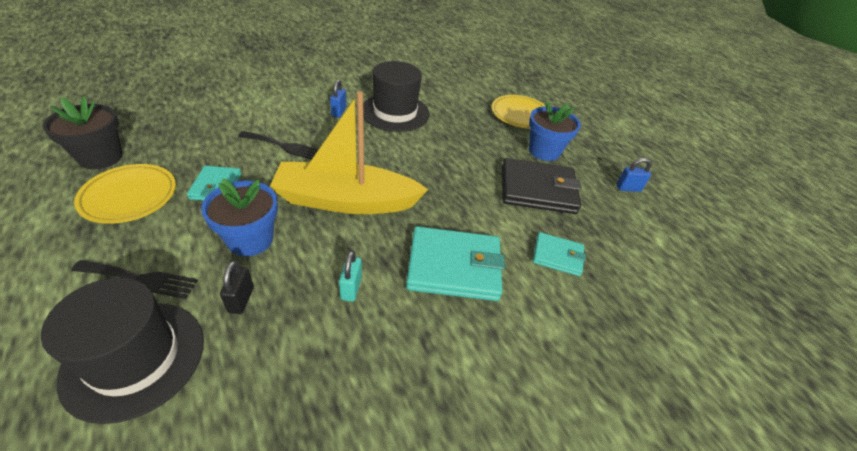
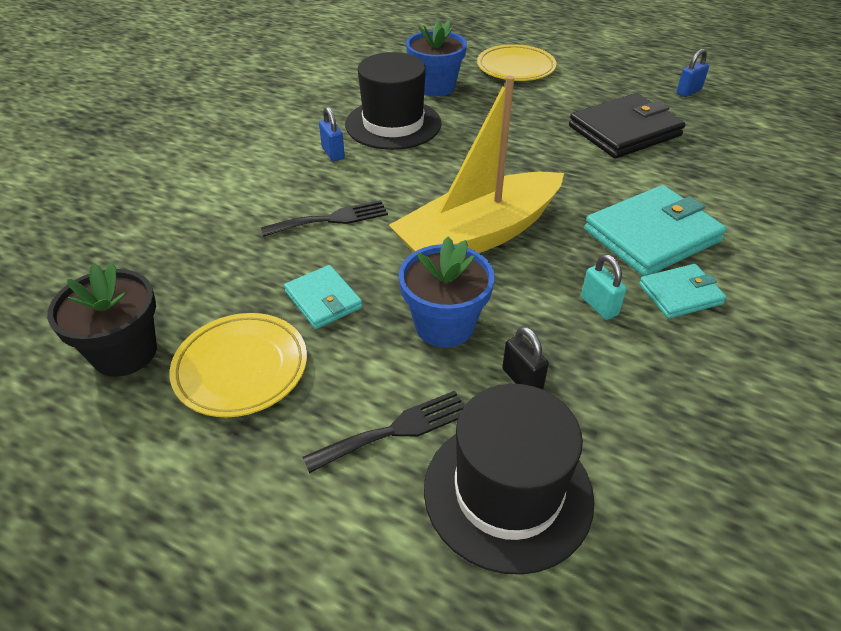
camera: 30 degrees left, 0 degrees up
(544, 151) = (582, 93): blue flower pot -> blue flower pot (435, 87)
(557, 256) = (713, 179): turquoise wallet -> turquoise wallet (680, 294)

